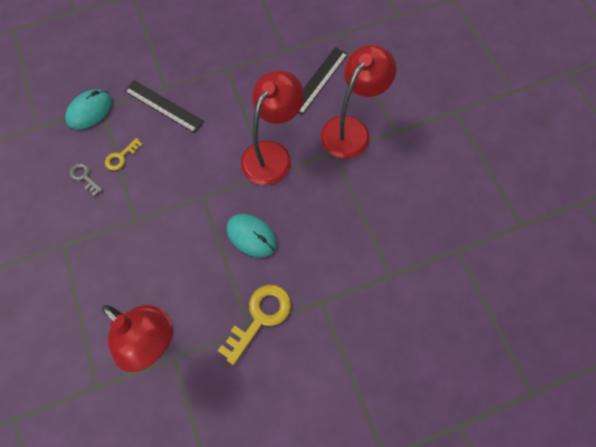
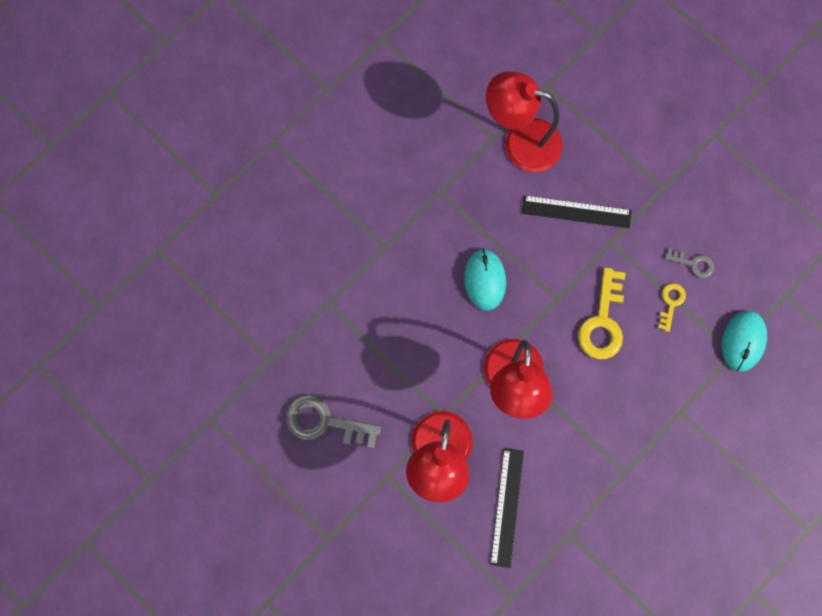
camera: 155 degrees right, 10 degrees up
(163, 106) = (665, 386): black ruler -> black ruler (576, 211)
(251, 236) = (485, 280): turquoise mouse -> turquoise mouse turned 75 degrees clockwise
(260, 317) = (435, 206): yellow key -> yellow key (602, 322)
(429, 186) = (324, 422): none -> grey key

